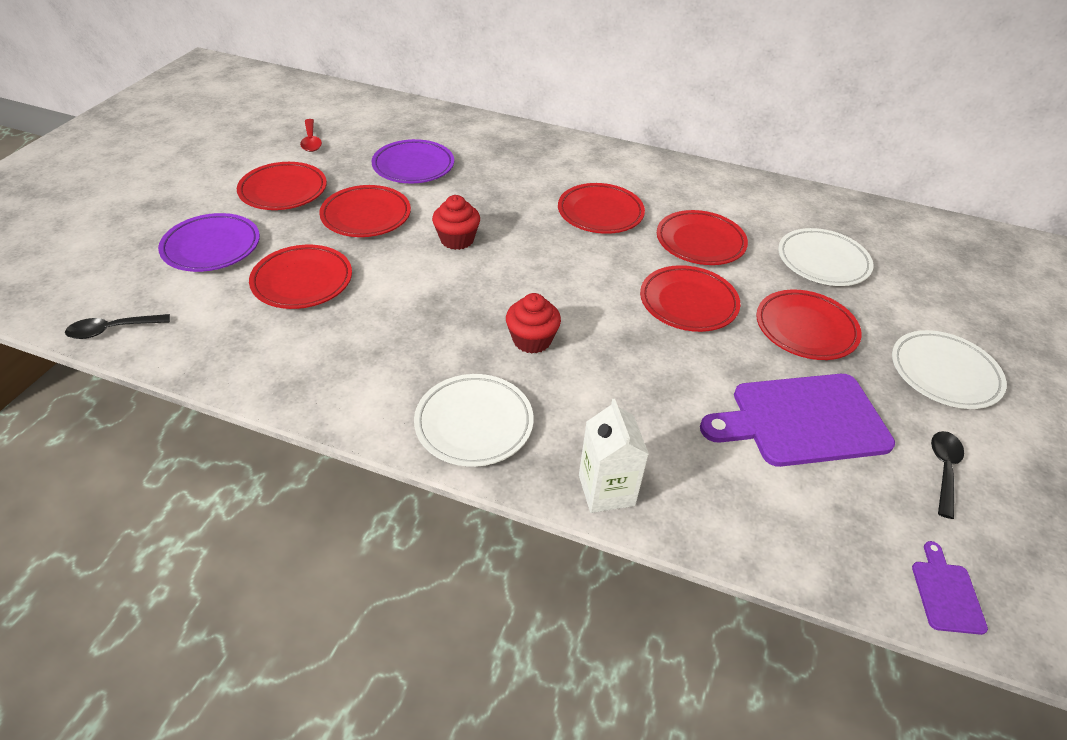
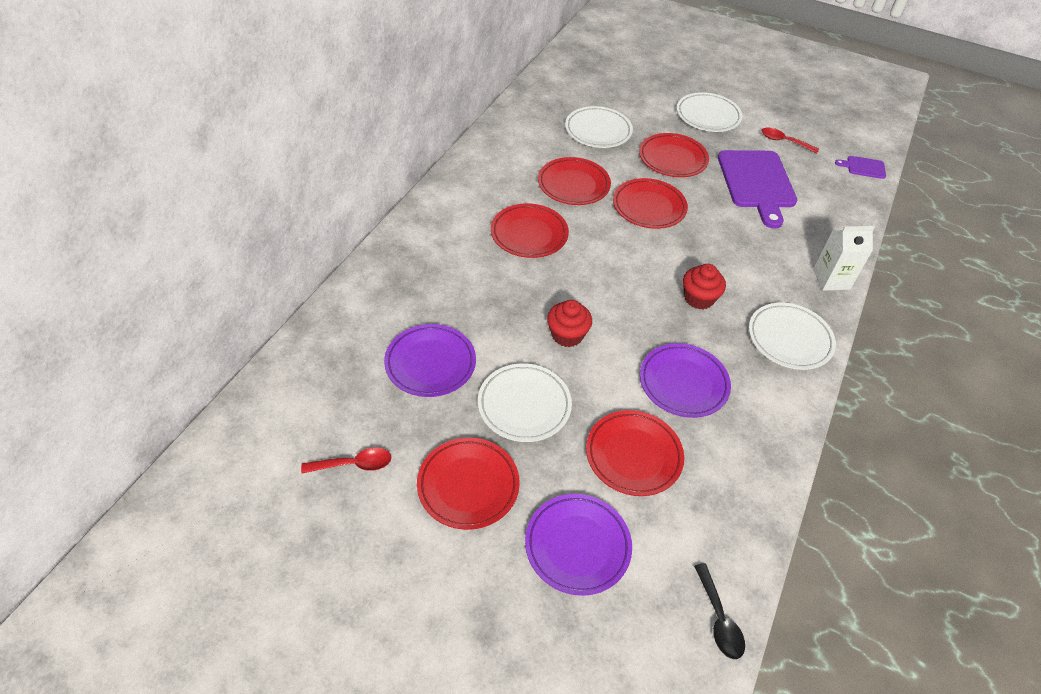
camera: 85 degrees left, 5 degrees up
(366, 216) = (524, 405): red plate -> white plate
(395, 320) = (683, 383): none -> purple plate
(943, 469) = (784, 141): black spoon -> red spoon

